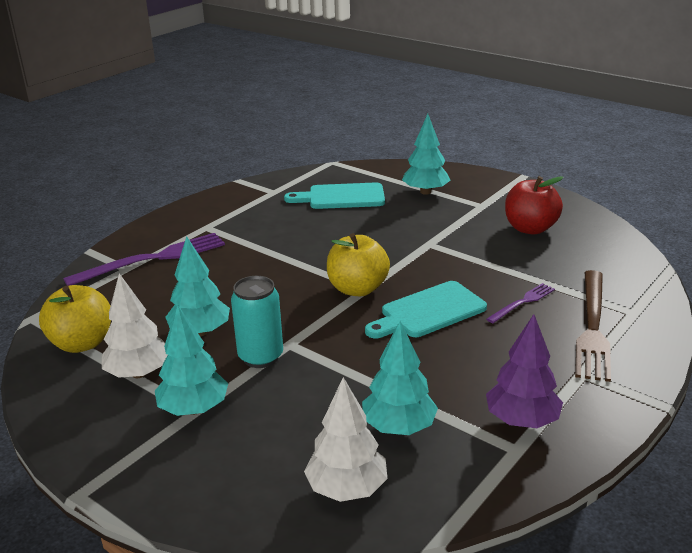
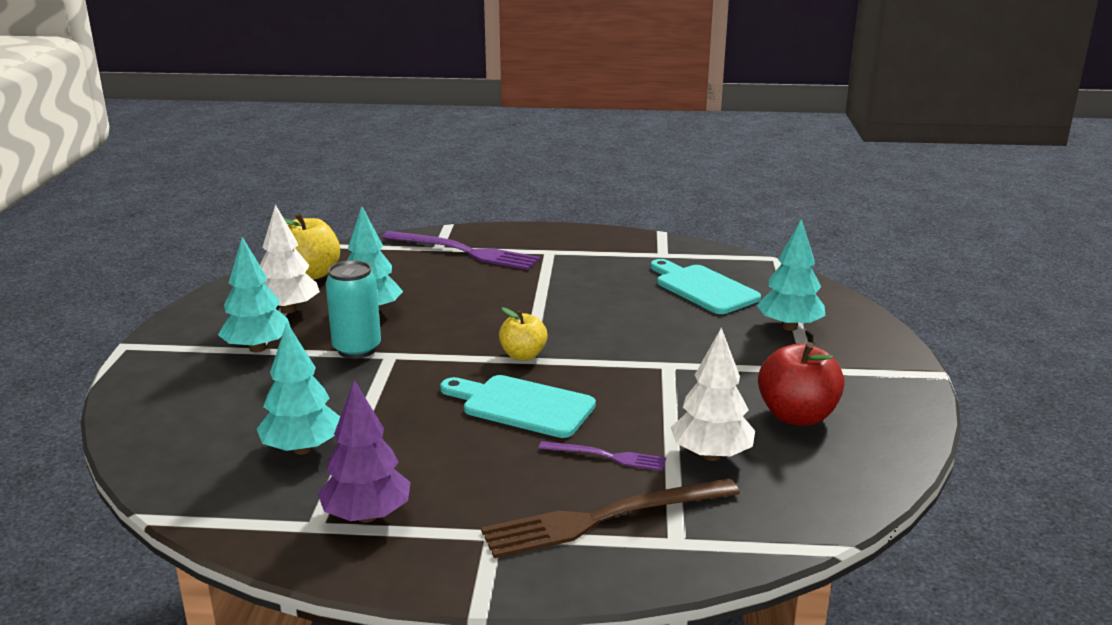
camera: 55 degrees right, 5 degrees down
(347, 488) = (195, 450): white tree -> white tree (711, 455)
(357, 289) = (523, 355): yellow apple -> yellow apple, size x0.64

